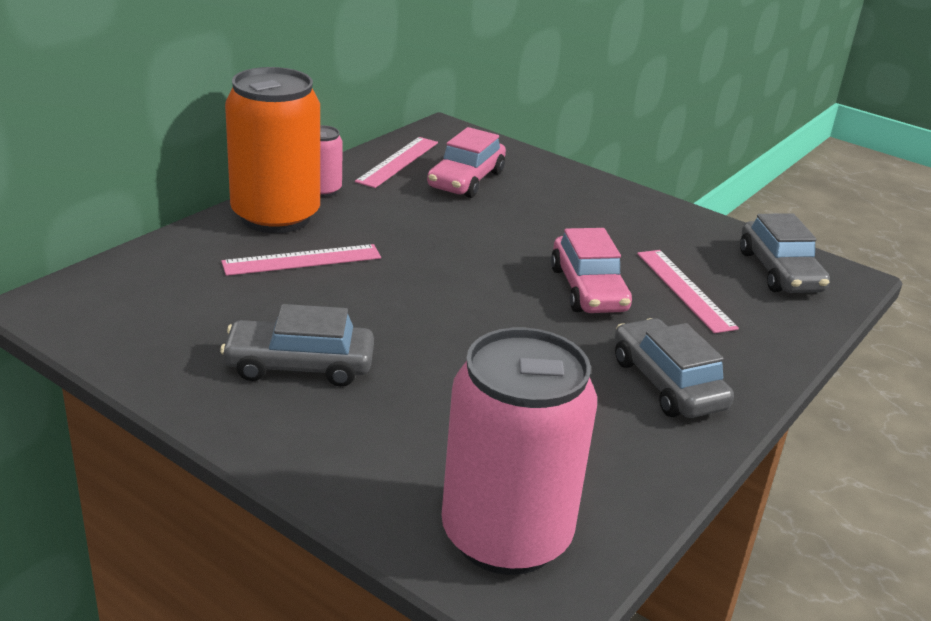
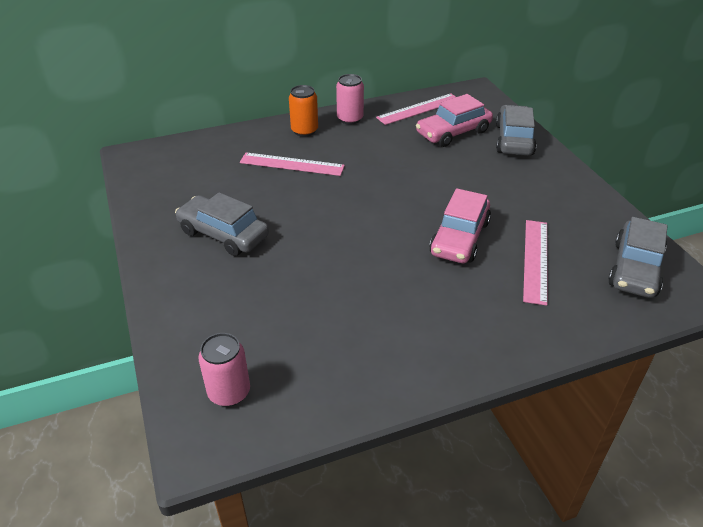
camera: 35 degrees right, 10 degrees up
(275, 216) = (304, 131): orange can -> orange can, size x0.47
(506, 536) = (229, 392): pink can -> pink can, size x0.47
(667, 383) = (445, 328): grey car -> grey car (514, 140)

